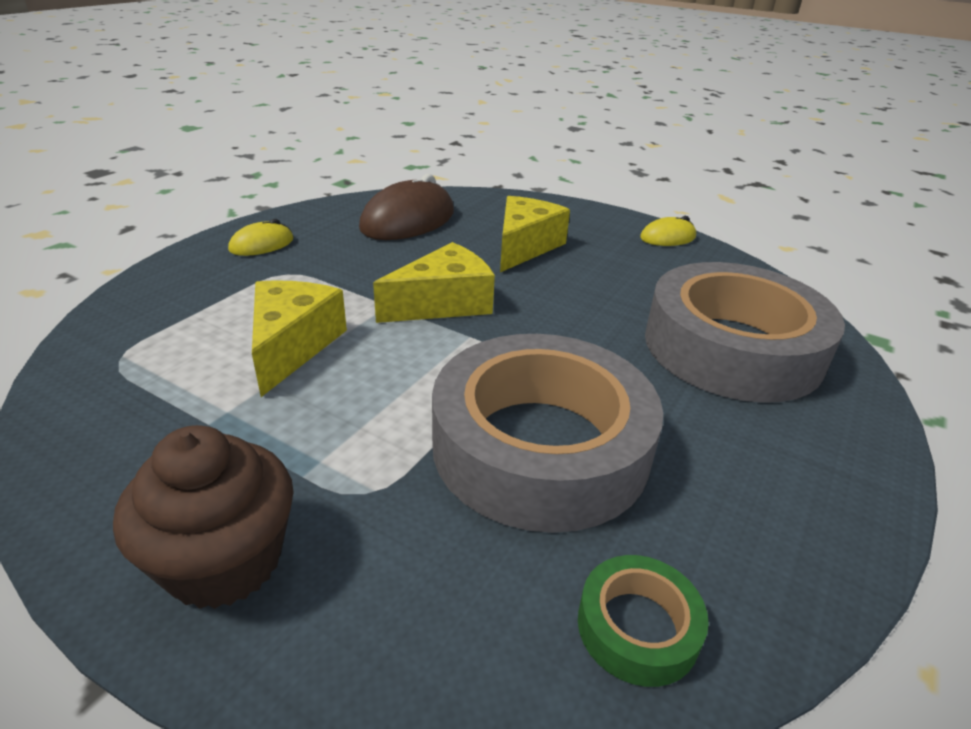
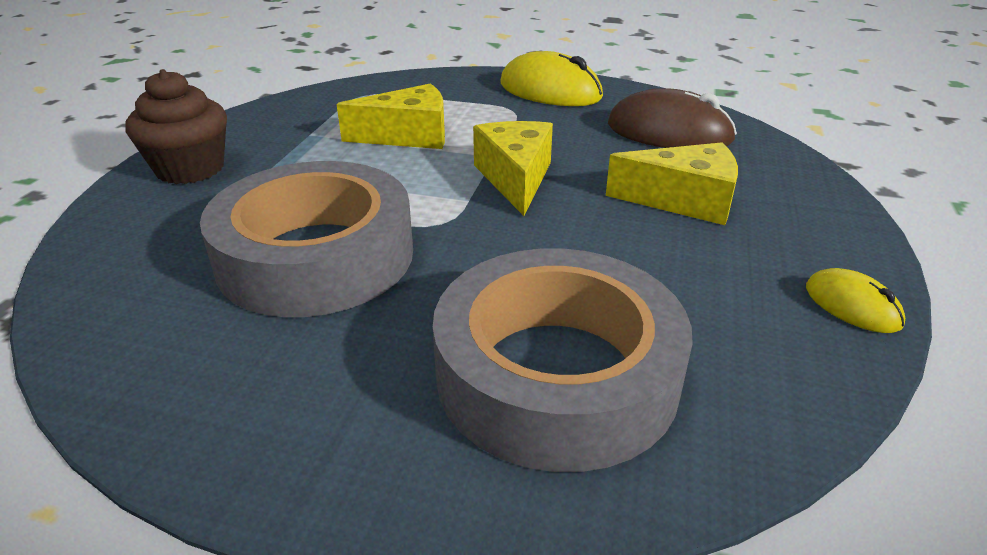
camera: 75 degrees right, 0 degrees up
(262, 244) = (550, 91): yellow mouse -> yellow mouse, size x1.89
(443, 303) = (515, 178): yellow cheese -> yellow cheese turned 135 degrees counterclockwise
(637, 627) = (119, 321): green tape -> none

